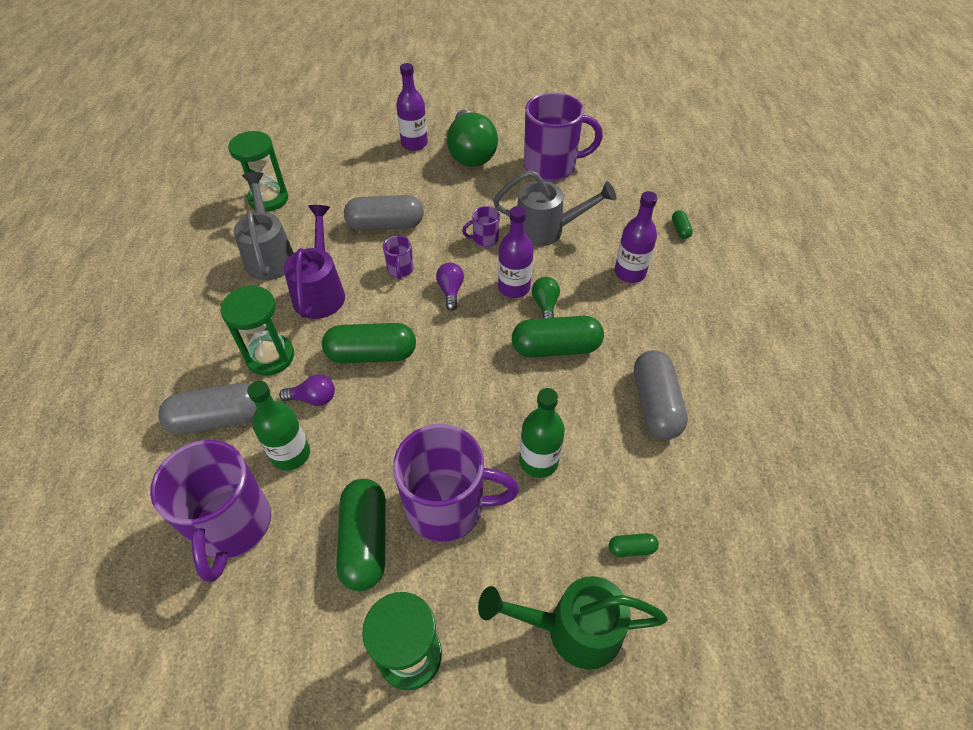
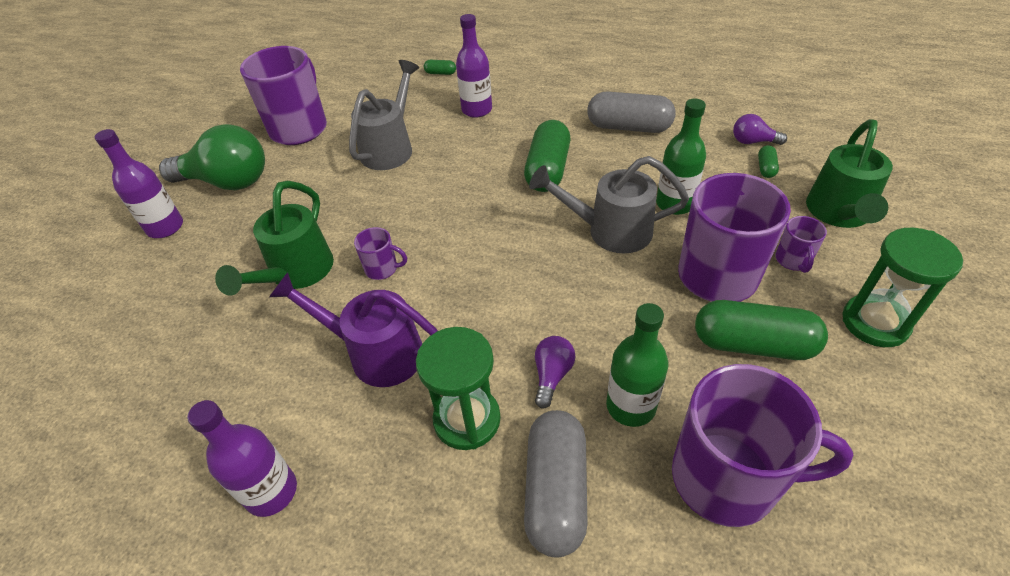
camera: 70 degrees left, 5 degrees down
(268, 199) = (145, 403): green hourglass -> none
(270, 255) = (271, 409): grey watering can -> grey watering can (610, 231)
(371, 354) = (503, 311): green capsule -> none
(386, 225) = (296, 273): grey capsule -> green watering can
(450, 291) = (438, 231): purple light bulb -> purple light bulb (753, 142)
(484, 239) = (376, 193): purple mug -> purple mug (793, 260)
(514, 287) = (457, 183): purple bottle -> purple bottle (271, 492)
(545, 305) = (492, 167): green light bulb -> none

